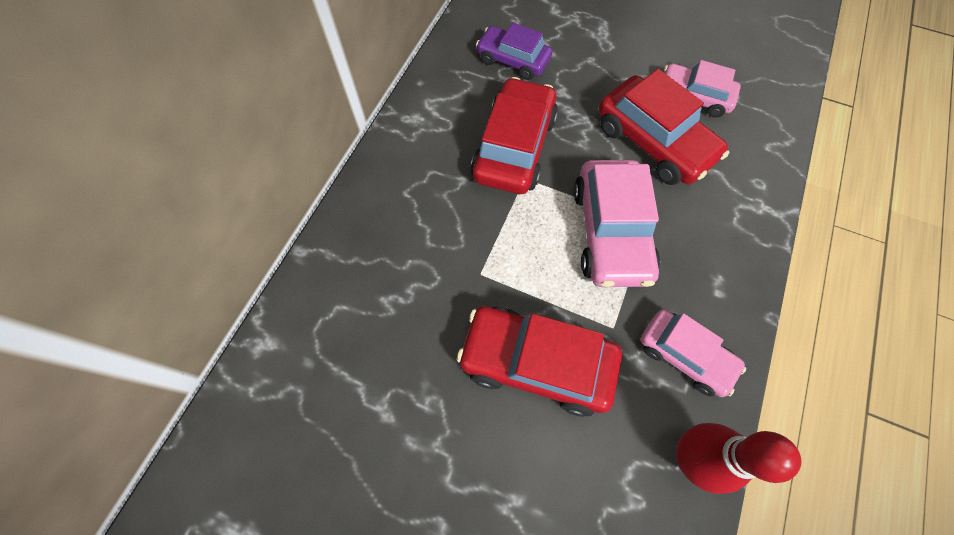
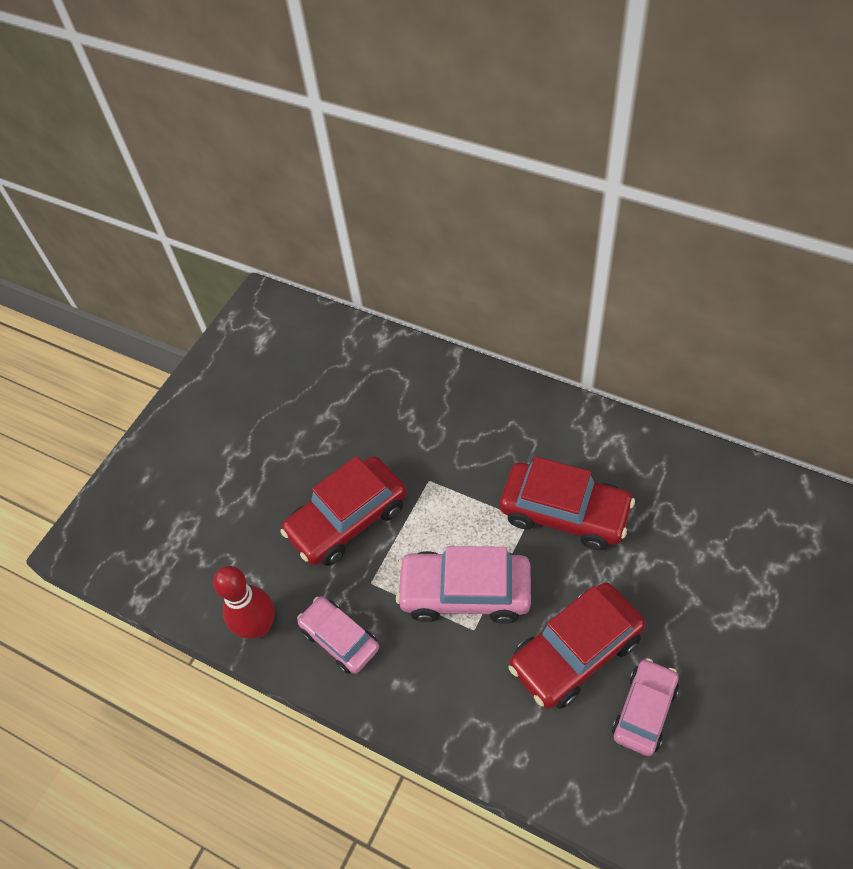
camera: 100 degrees right, 10 degrees down
(513, 60) = (685, 517): purple car -> none
(536, 362) = (347, 519): red car -> red car turned 150 degrees counterclockwise
(684, 355) = (340, 639): pink car -> pink car turned 90 degrees clockwise

